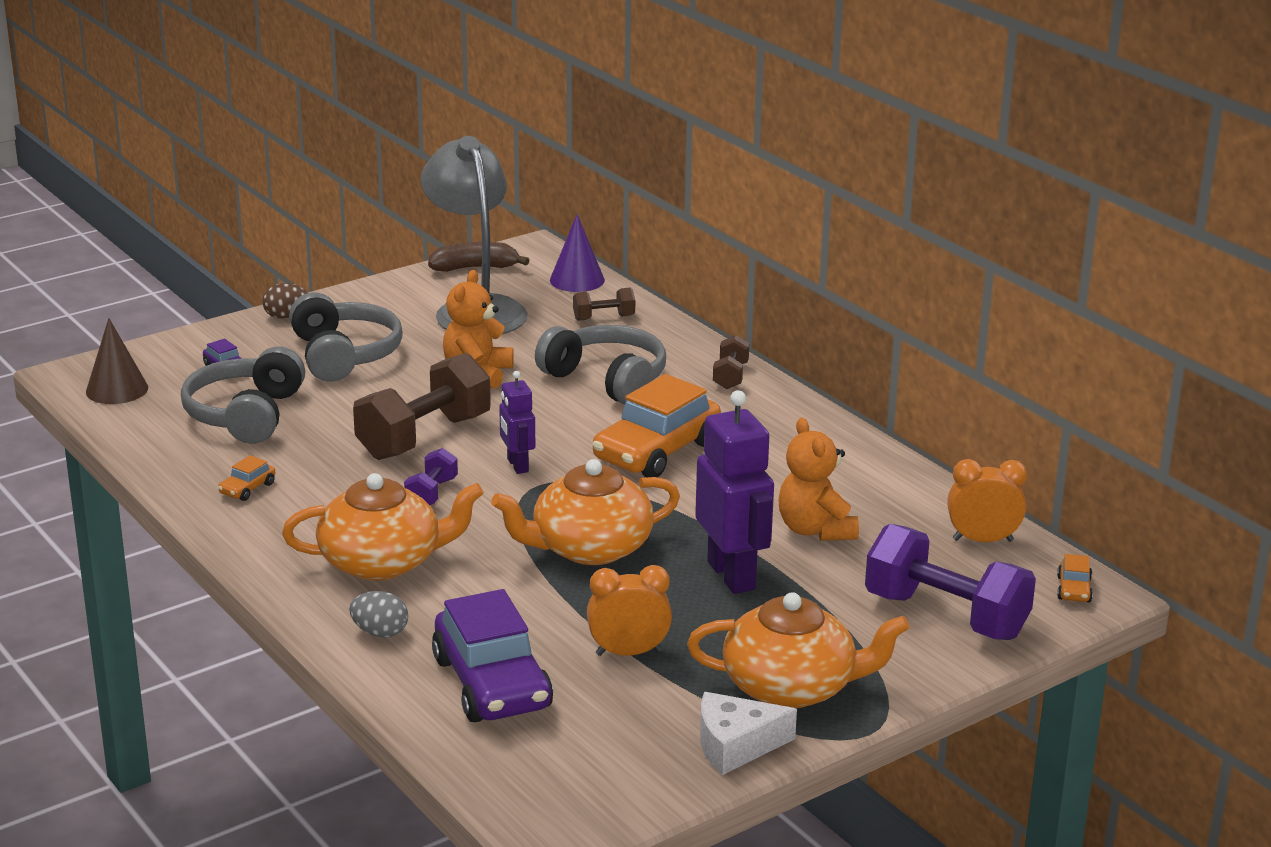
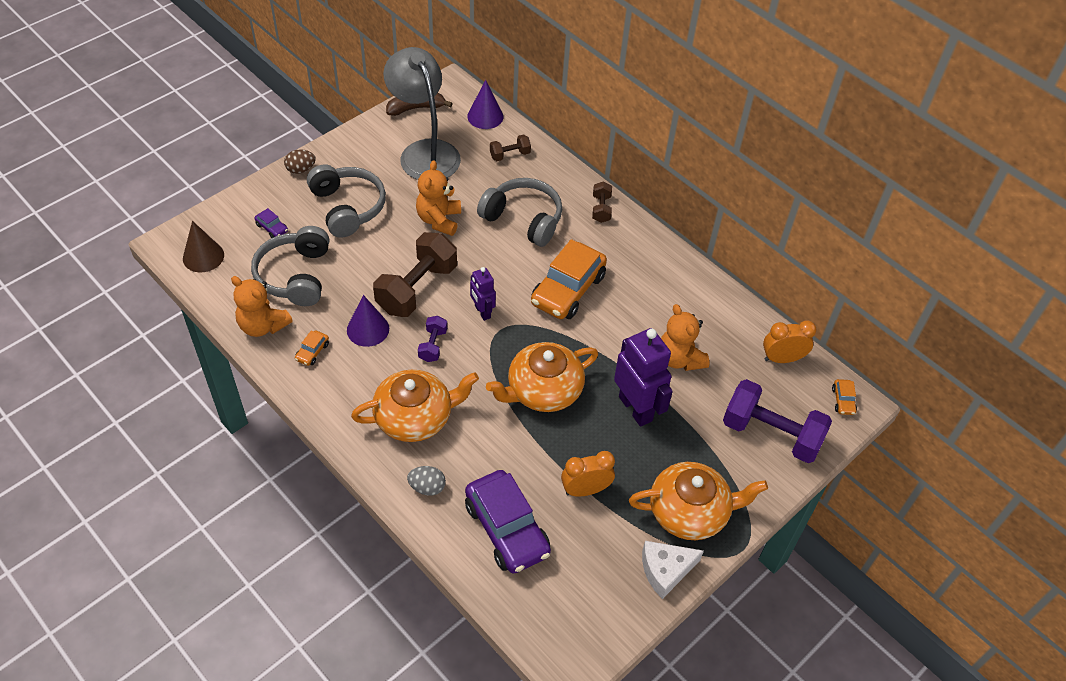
camera: 10 degrees left, 25 degrees up
(182, 459) = (263, 325): none -> orange teddy bear
(337, 472) = (368, 329): none -> purple cone

